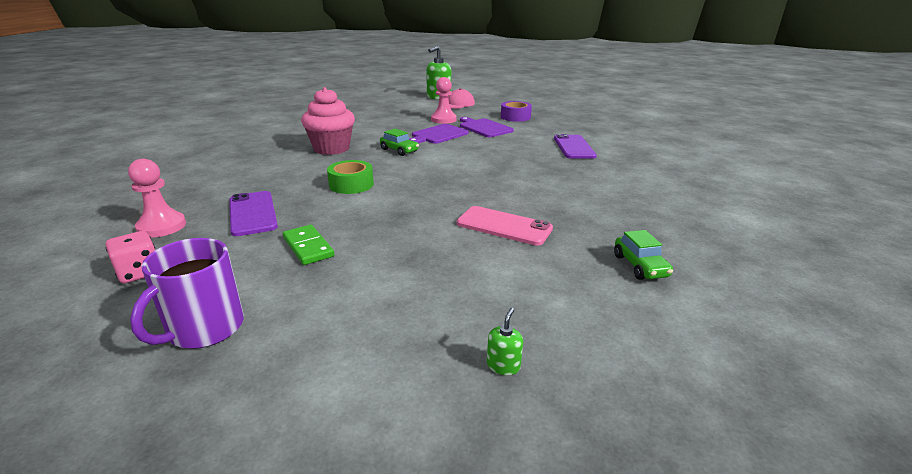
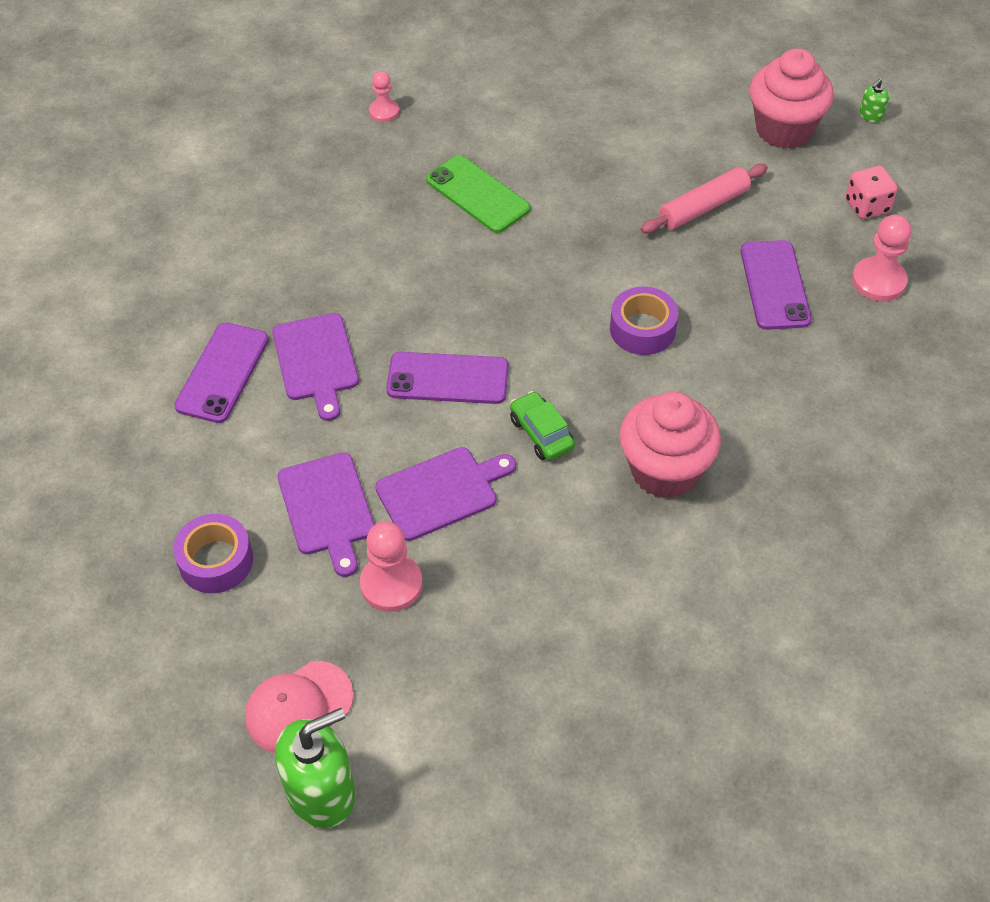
camera: 160 degrees left, 25 degrees up
(204, 328) = (783, 129): purple mug -> pink cupcake
(308, 247) = (703, 207): green domino -> pink rolling pin
(351, 184) = (642, 329): green tape -> purple tape
(459, 158) = (448, 378): none -> purple phone
(503, 365) = (565, 56): green soap dispenser -> green soap dispenser (871, 115)
(504, 226) = (478, 194): pink phone -> green phone
(533, 154) = (316, 361): none -> purple cutting board
(640, 266) = (384, 112): green car -> pink pawn

